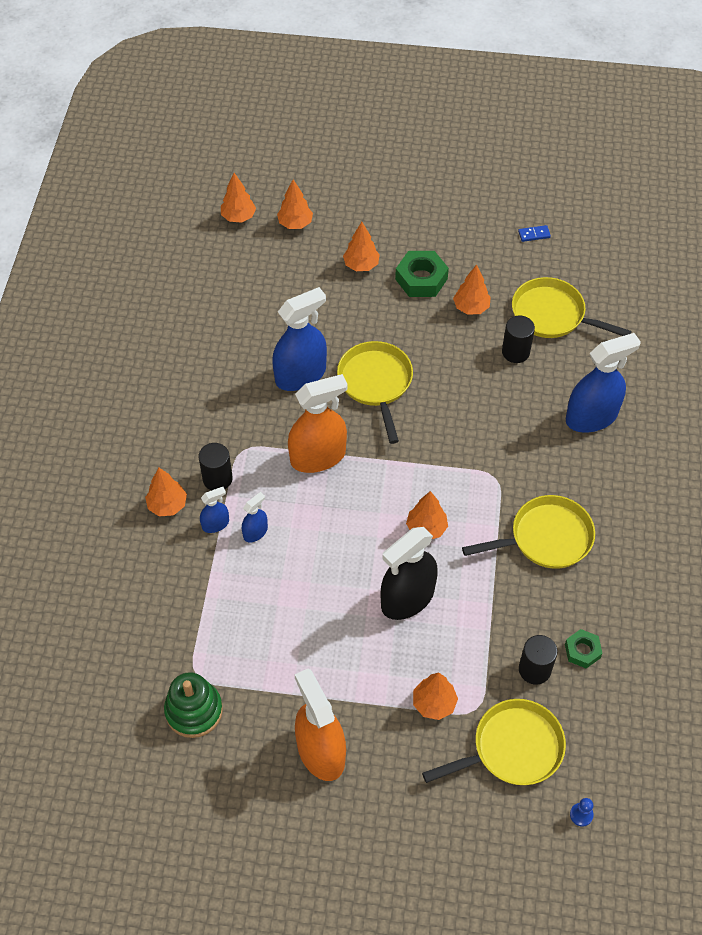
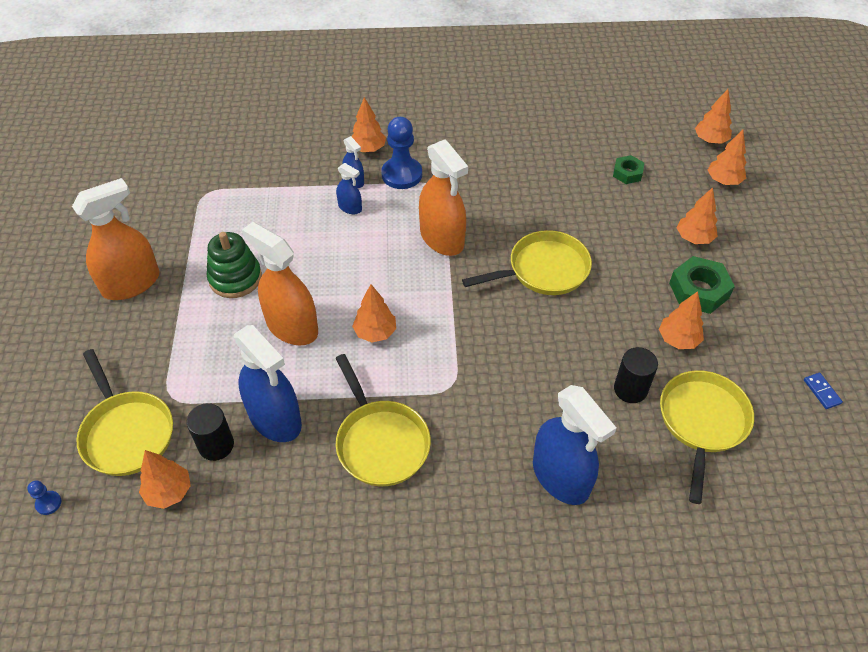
camera: 80 degrees right, 5 degrees down
(194, 711) = (172, 197): green stacking toy -> green stacking toy (235, 278)
(217, 479) = (402, 174): black cylinder -> blue pawn
(300, 375) = (534, 212): blue spray bottle -> blue spray bottle (275, 418)
(407, 598) = (292, 327): black spray bottle -> orange spray bottle
(434, 703) = (177, 361): orange tree -> orange tree (169, 492)
(582, 651) = (240, 490): green nut -> green nut (627, 173)

